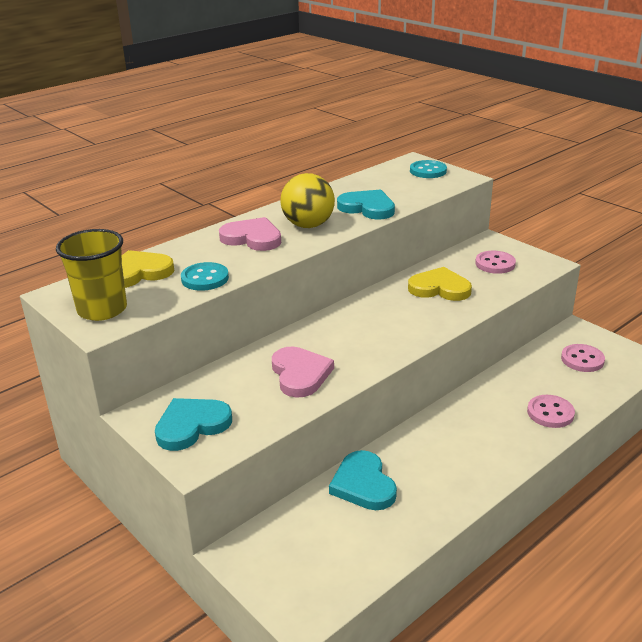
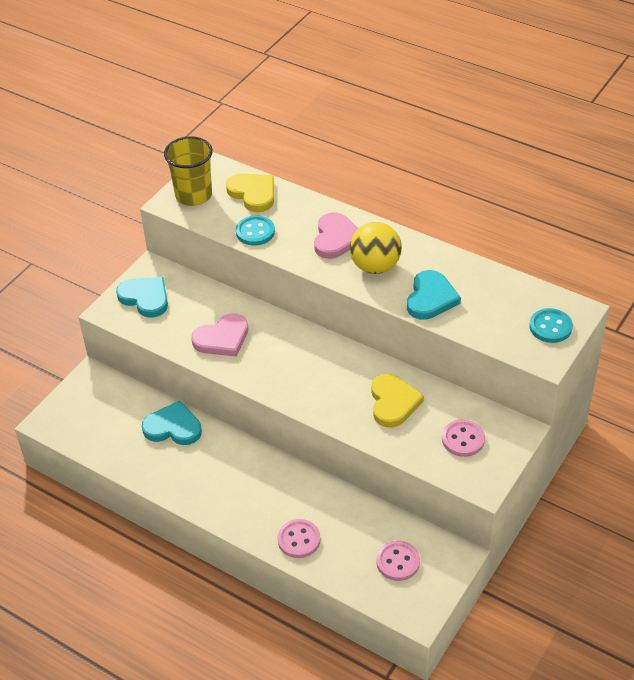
camera: 75 degrees right, 15 degrees up
(363, 484) = (173, 427): turquoise heart -> turquoise heart turned 45 degrees clockwise

